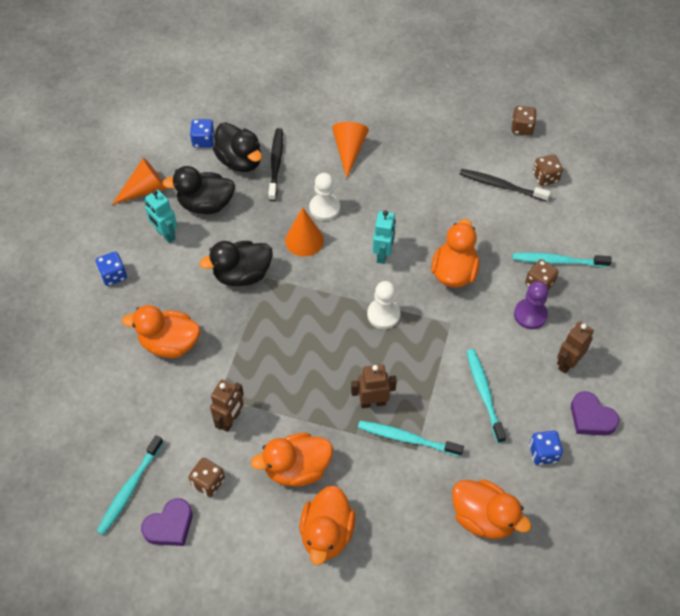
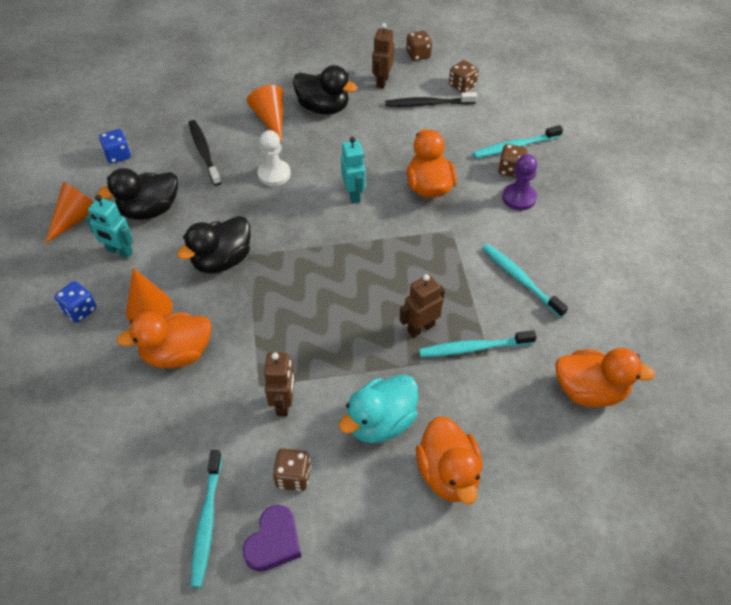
camera: 25 degrees left, 5 degrees down
(240, 161) = (166, 161): black duck -> black duck (323, 108)
(297, 468) = (381, 422): orange duck -> turquoise duck
(304, 240) = (269, 208): orange cone -> orange cone (149, 308)
(383, 314) = (384, 246): white pawn -> none
(543, 453) = (605, 310): blue dice -> none
(567, 363) = (576, 225): brown robot -> brown robot (382, 81)
(591, 417) = (626, 263): purple heart -> none

